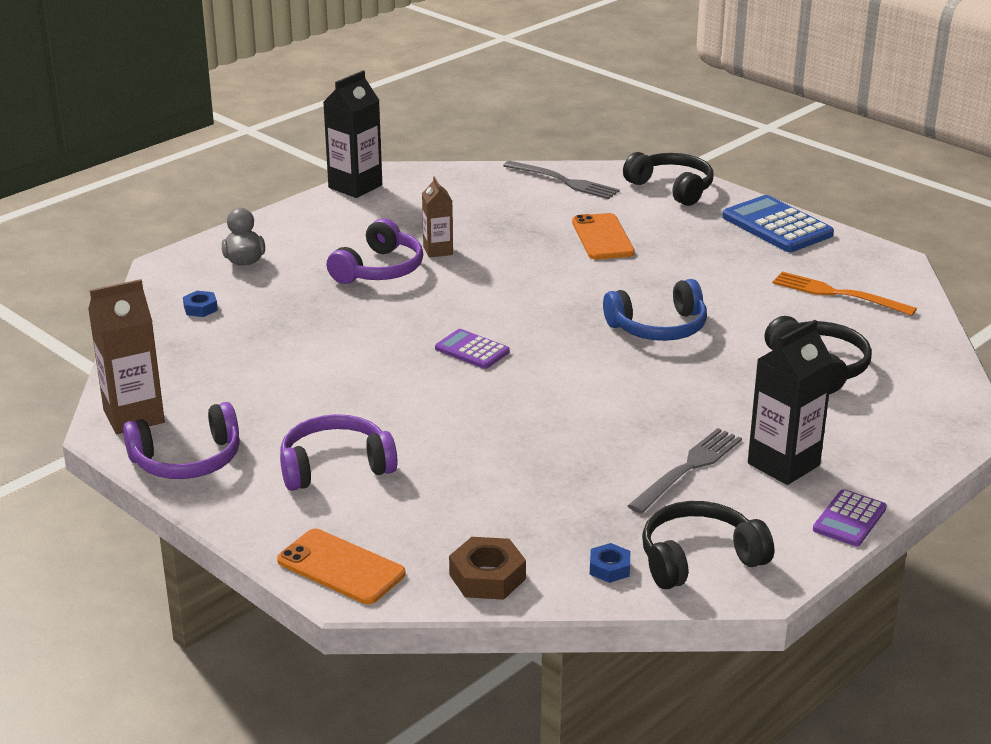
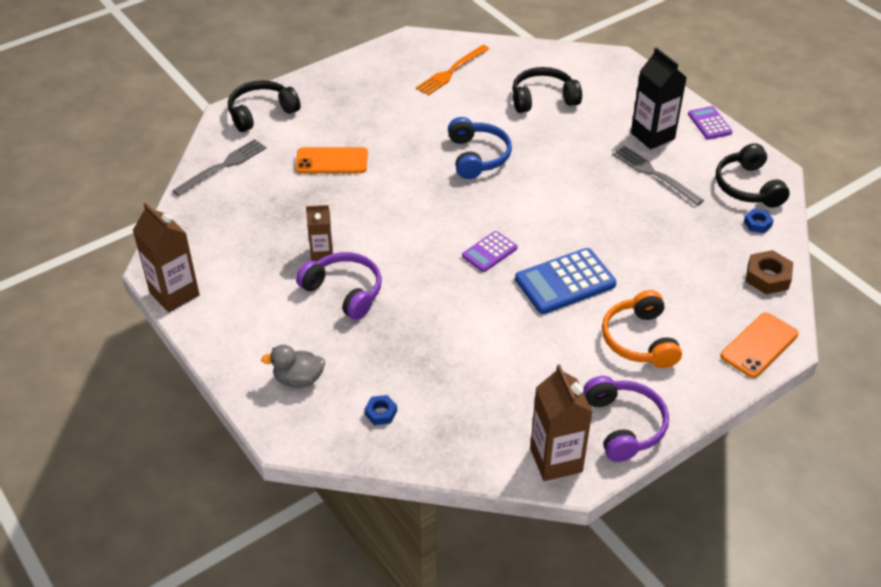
camera: 80 degrees left, 15 degrees up
(335, 467) = (640, 340): purple headphones -> orange headphones
(355, 186) = (174, 294): black carton -> brown carton
(777, 226) = (344, 76): blue calculator -> blue calculator (565, 282)
(849, 519) = (709, 123): purple calculator -> purple calculator turned 150 degrees counterclockwise

